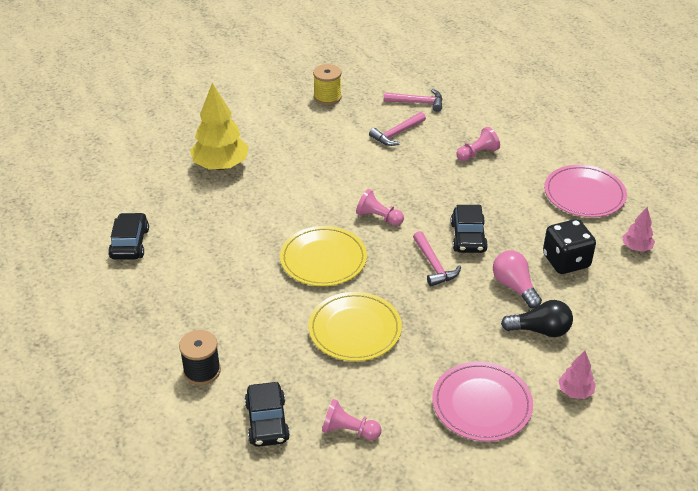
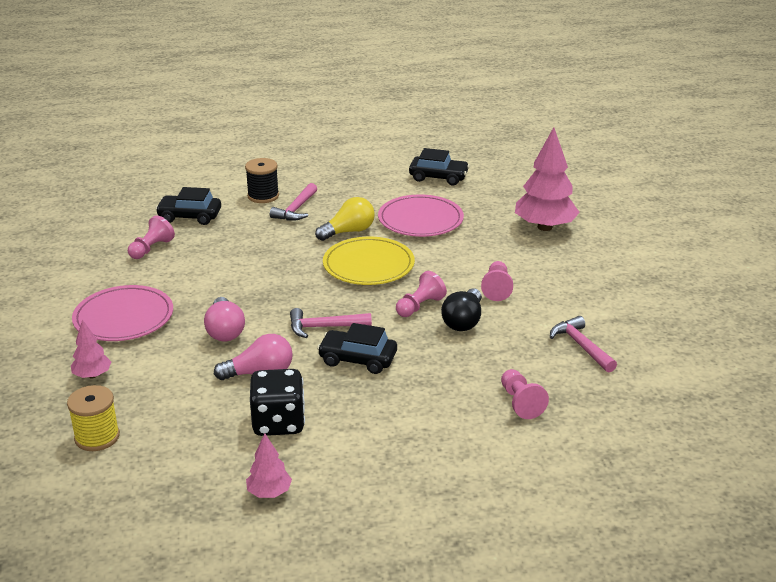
camera: 105 degrees right, 10 degrees down
(221, 165) = (544, 227): yellow tree -> pink tree
(264, 285) = (348, 231): none -> yellow light bulb
(327, 97) = (674, 307): yellow spool -> yellow spool (97, 437)
(334, 180) = (496, 289): none -> pink pawn
(355, 329) = (262, 268): yellow plate -> none
(417, 103) = (654, 376): pink hammer -> pink hammer (296, 209)
(468, 325) = (225, 331): none -> pink light bulb
(540, 330) = (186, 375): black light bulb -> black light bulb (463, 321)
(584, 194) = (399, 478): pink plate -> pink plate (420, 220)

